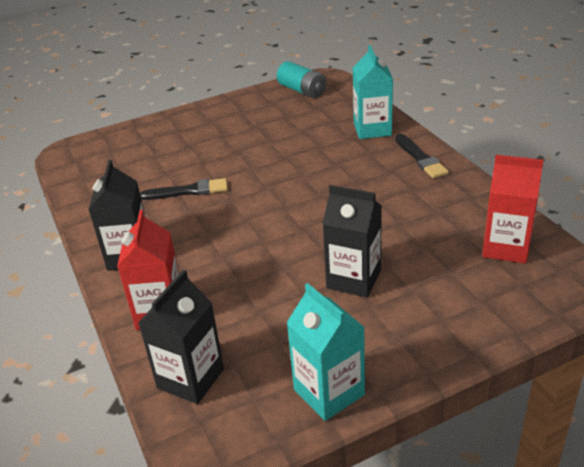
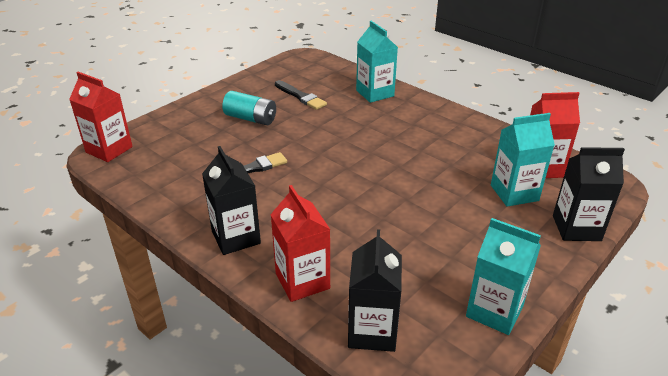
camera: 25 degrees left, 0 degrees up
(77, 150) = (109, 149): none -> red carton
(302, 90) = (292, 69): turquoise battery -> turquoise battery (250, 118)
(353, 279) = (447, 216): black carton -> black carton (576, 228)
(420, 158) = (430, 111): black brush -> black brush (301, 96)
(450, 269) = (514, 193): none -> turquoise carton

